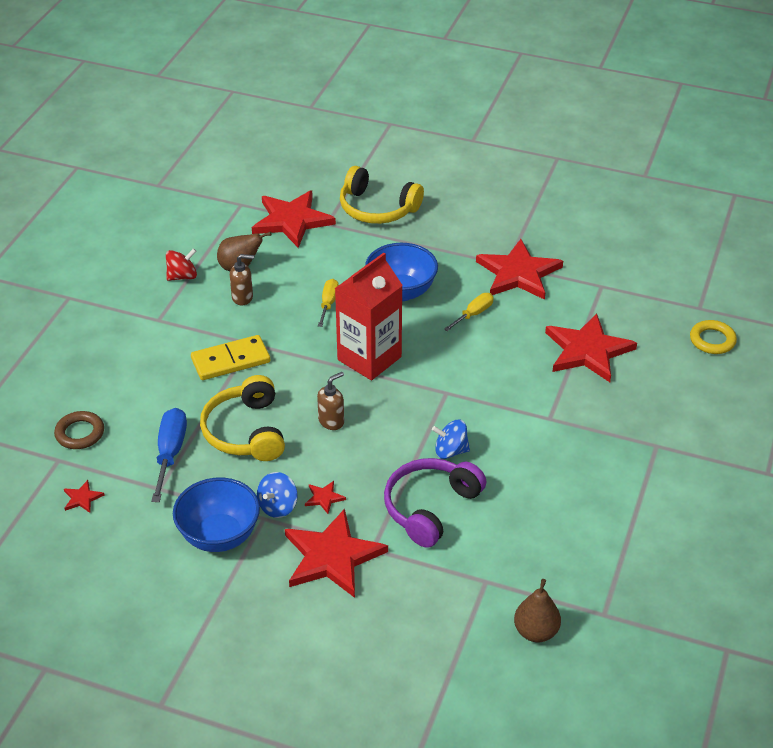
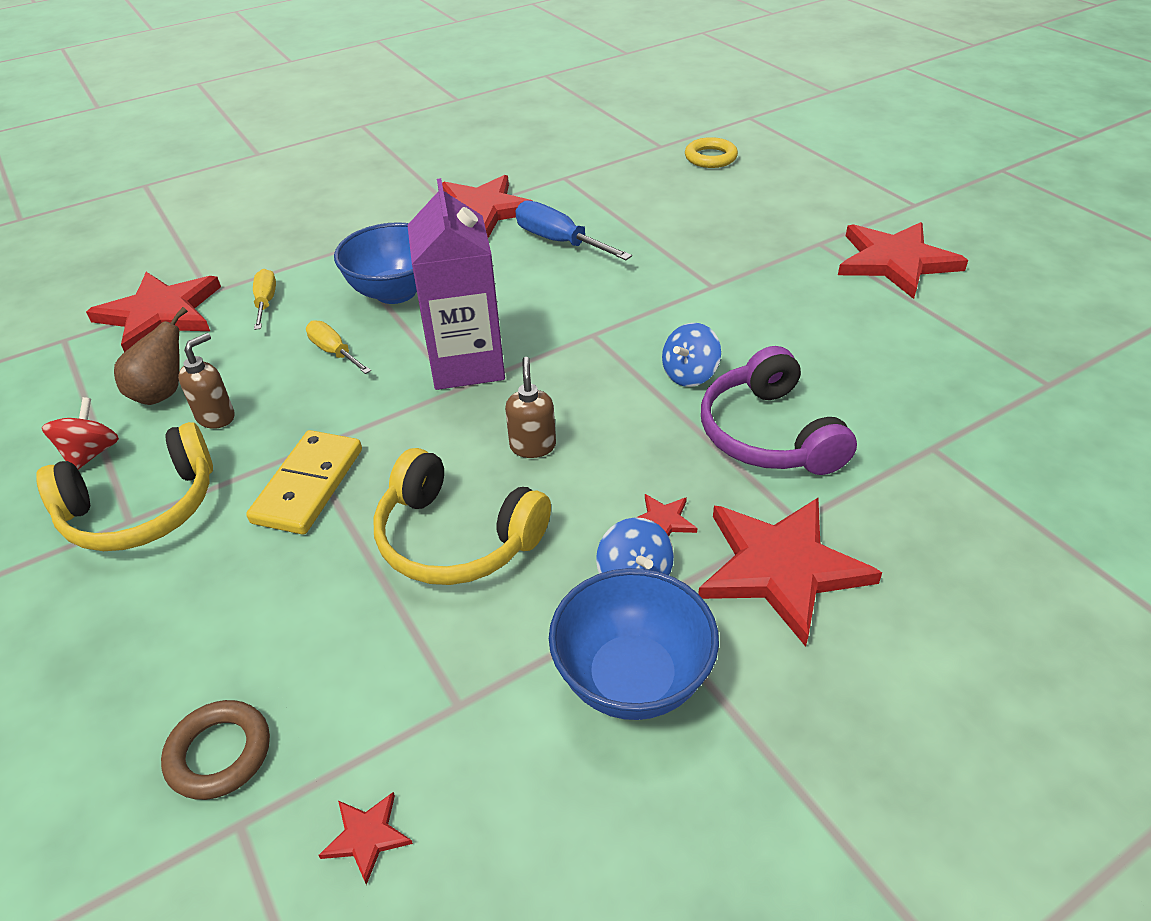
camera: 50 degrees left, 0 degrees up
(170, 453) = (401, 649): blue screwdriver -> blue screwdriver (559, 241)
(369, 358) = (466, 364): red carton -> purple carton
(377, 208) = (247, 249): yellow headphones -> yellow headphones (141, 509)
(474, 314) = (498, 262): yellow screwdriver -> yellow screwdriver (266, 302)
(536, 632) = (1047, 447): brown pear -> none
(587, 350) = (642, 222): red star -> red star (895, 262)

